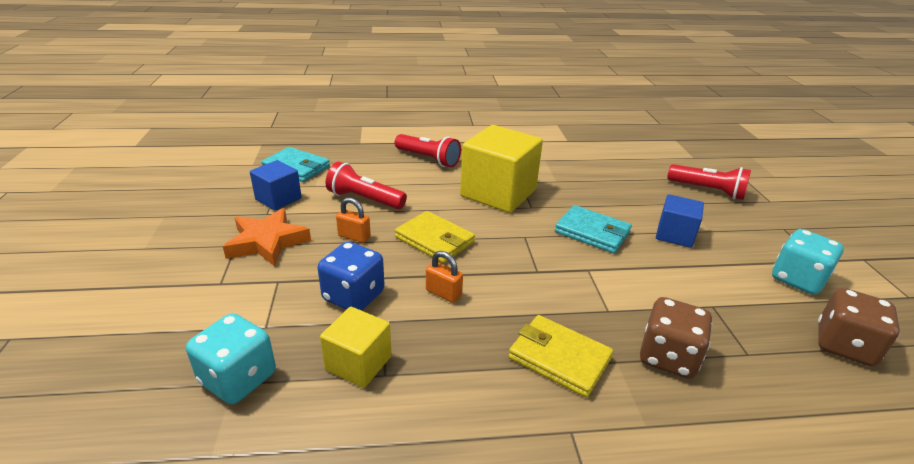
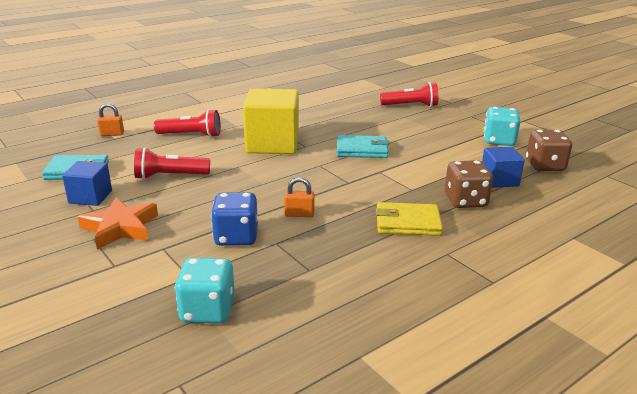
camera: 30 degrees left, 5 degrees down
(354, 237) = (191, 202): orange padlock -> orange padlock (112, 134)
(358, 363) = (285, 270): yellow cube -> none
(435, 240) = (258, 186): yellow wallet -> none
(674, 235) = (413, 137): blue cube -> blue cube (499, 180)

